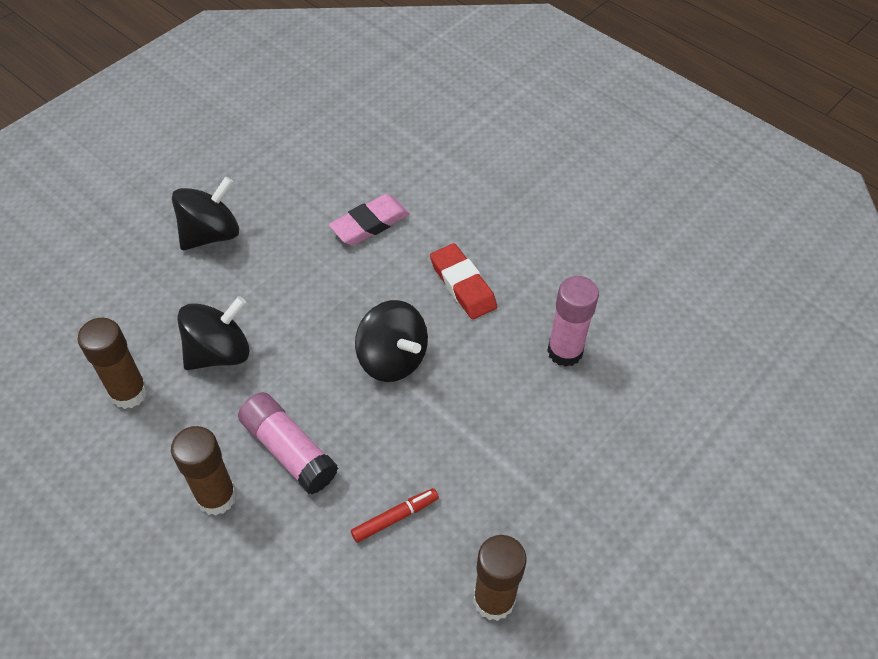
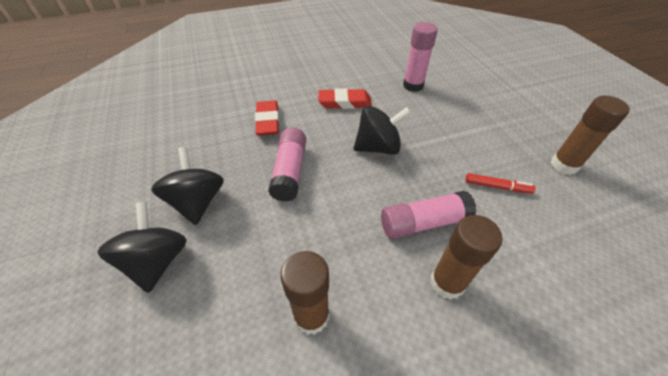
camera: 60 degrees left, 5 degrees down
(219, 352) = (313, 235): black spinning top -> black spinning top (157, 261)
(297, 288) = (290, 171): none -> pink glue stick
(370, 224) = (268, 121): pink eraser -> red eraser
(395, 518) = (497, 187): red marker -> red marker turned 105 degrees clockwise

